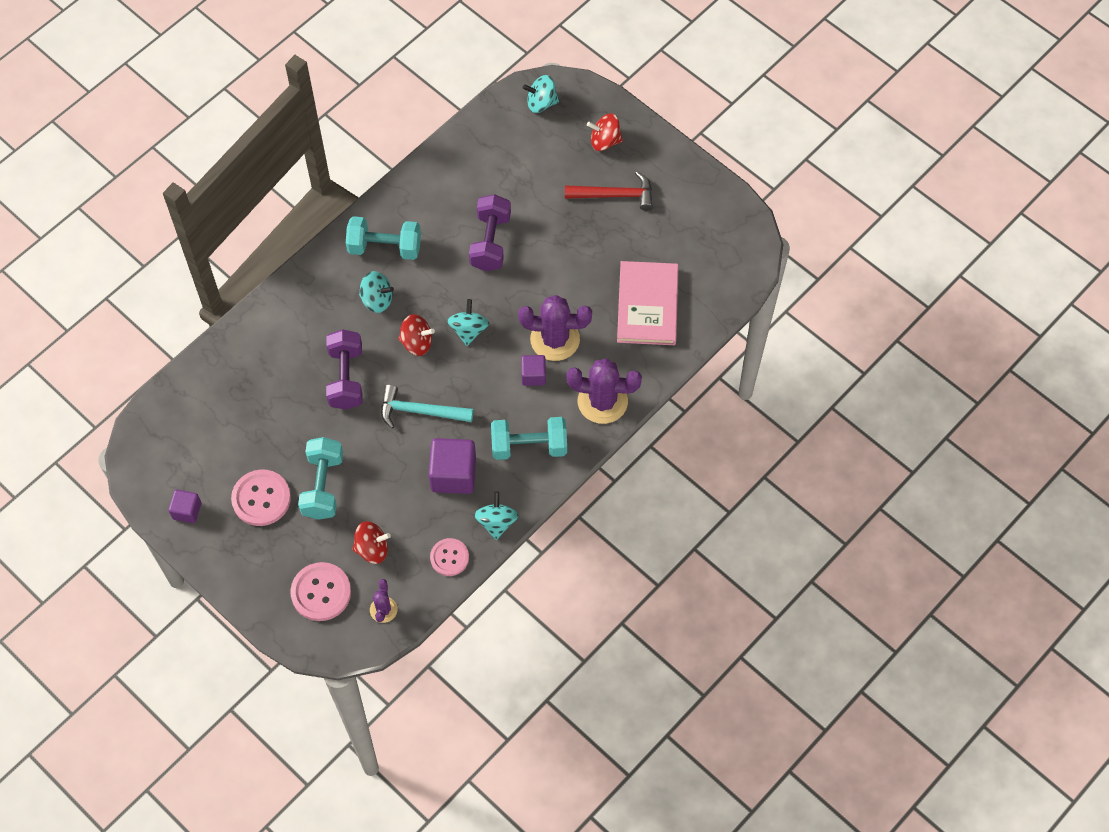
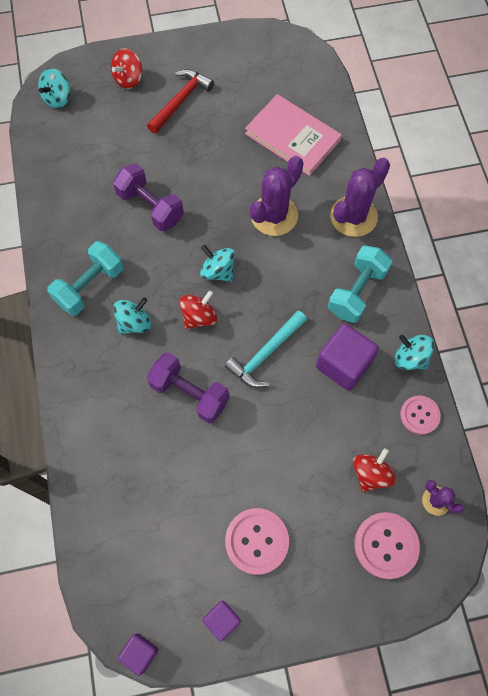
camera: 55 degrees left, 5 degrees up
(323, 486) = (281, 478): turquoise dumbbell -> none
(533, 375) = (295, 250): purple cube -> purple cube (140, 653)

